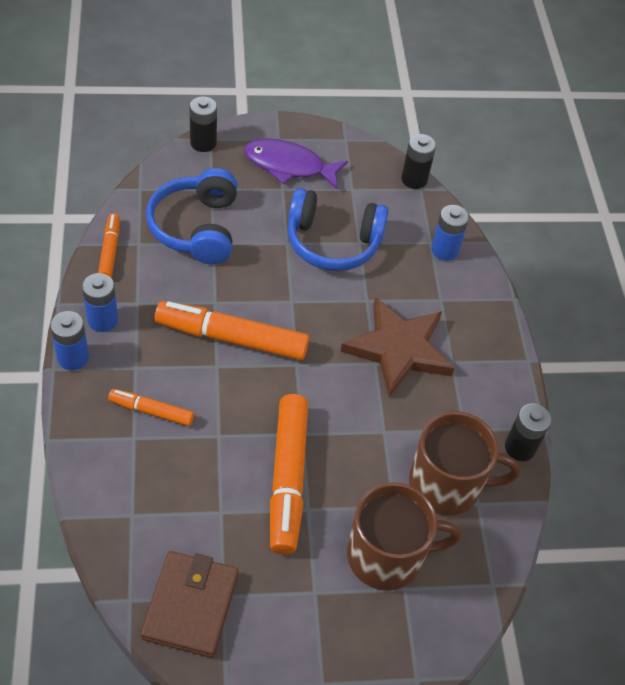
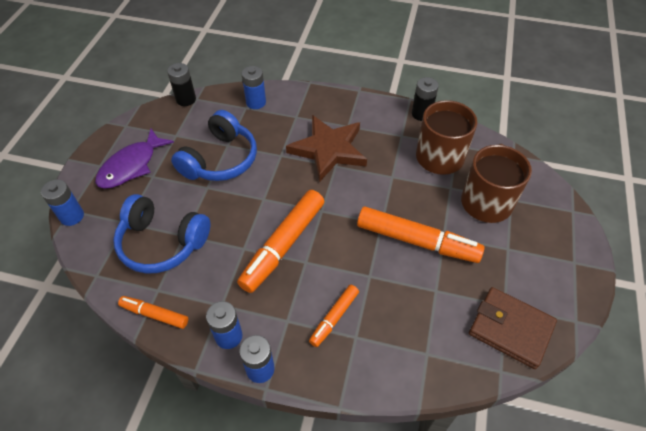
camera: 65 degrees left, 0 degrees up
(203, 143) = (72, 216): black battery -> blue battery

